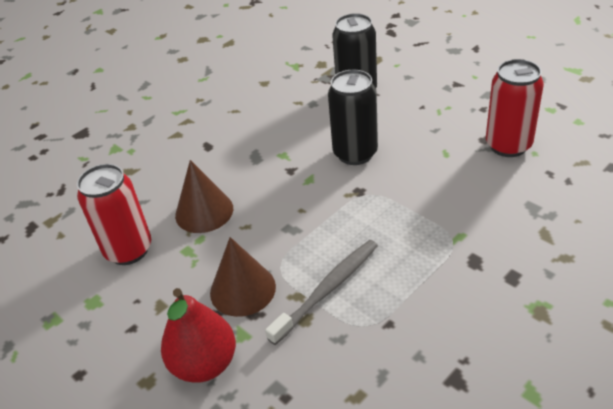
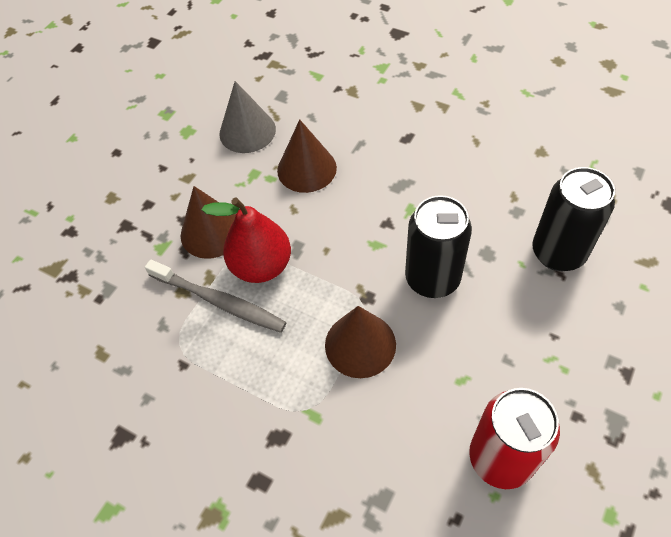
camera: 75 degrees right, 15 degrees up
(128, 250) = (247, 131): red can -> grey cone
(204, 364) = (129, 230): red pear -> red pear (261, 266)
(402, 201) = (360, 344): none -> brown cone

